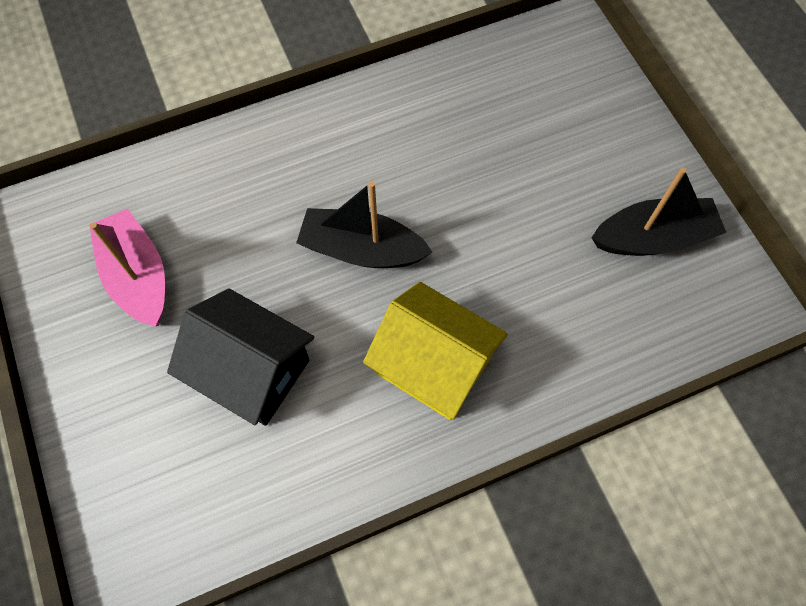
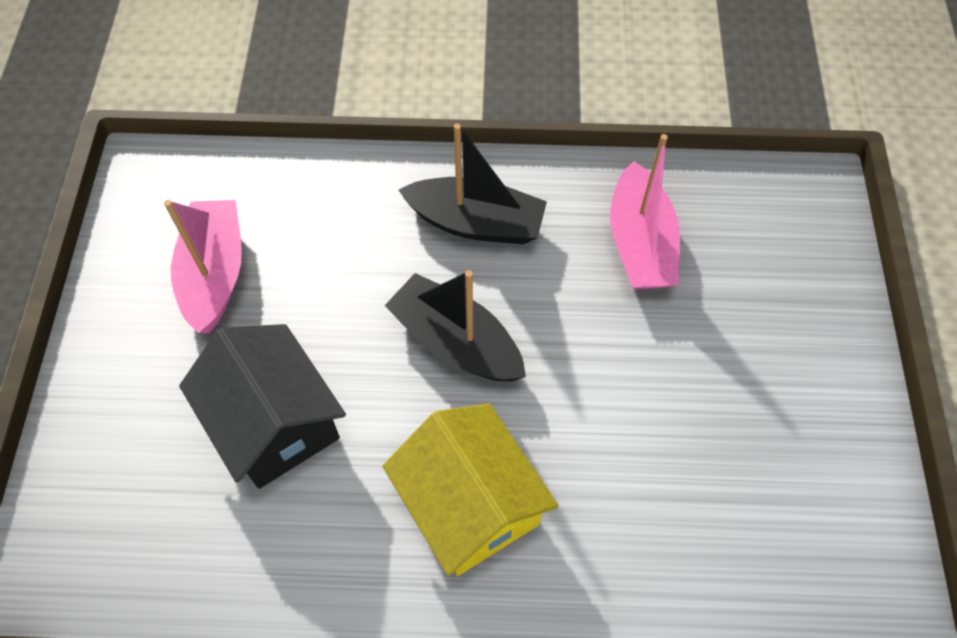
camera: 25 degrees right, 5 degrees down
(463, 119) = (640, 243): none -> pink boat
(653, 238) = (801, 470): black boat -> black boat (476, 223)

